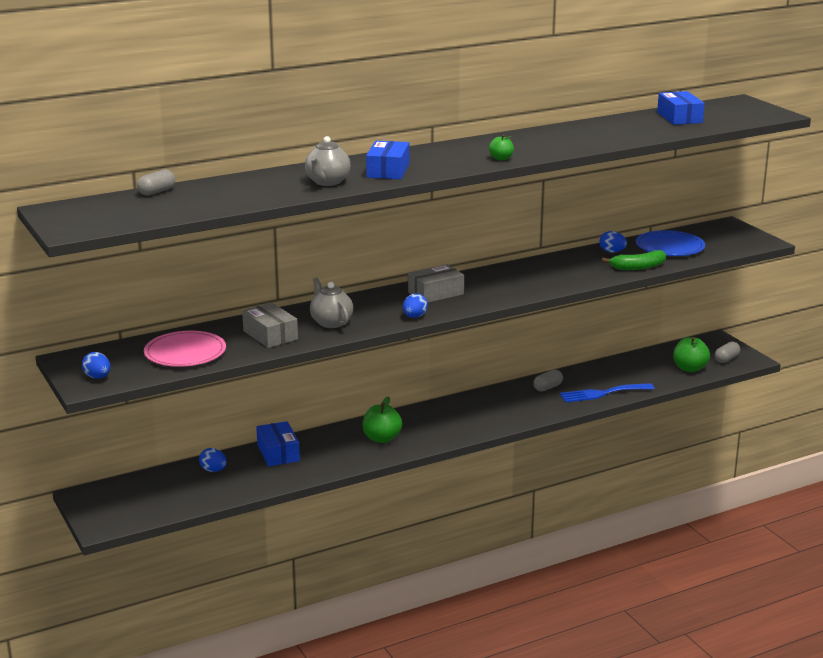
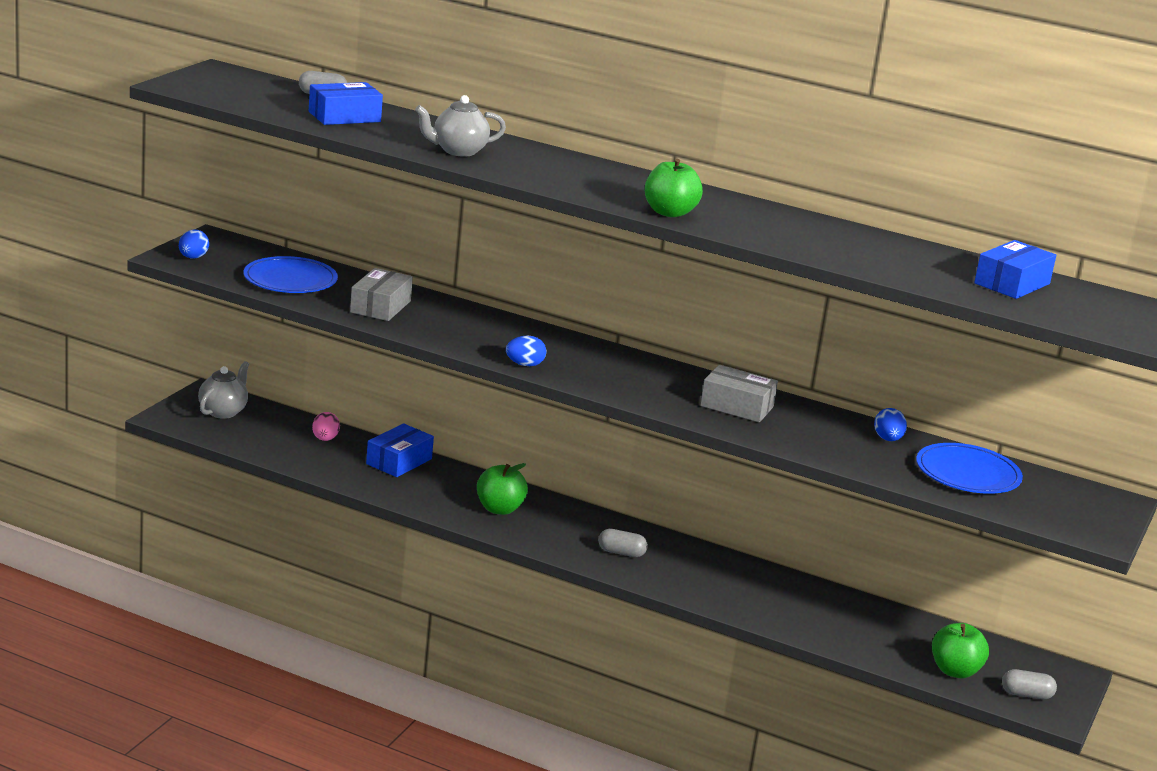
camera: 50 degrees right, 0 degrees up
(185, 353) = (290, 280): pink plate -> blue plate
(213, 470) = (325, 439): blue egg -> pink egg
(331, 322) = (450, 327): grey teapot -> grey teapot (223, 412)
(388, 170) = (538, 170): blue box -> blue box (344, 117)
(436, 293) = (602, 363): grey box -> grey box (737, 406)
(501, 158) = (669, 213): green apple -> green apple, size x1.69
(547, 387) = (755, 580): grey capsule -> grey capsule (621, 553)
(602, 393) = (794, 621): blue fork -> none
(638, 267) = (866, 464): green banana -> none

